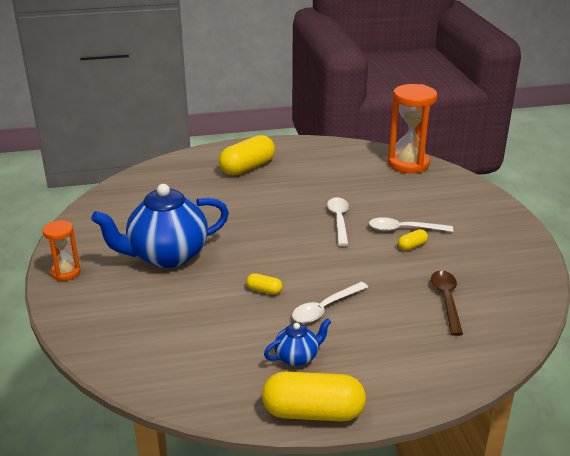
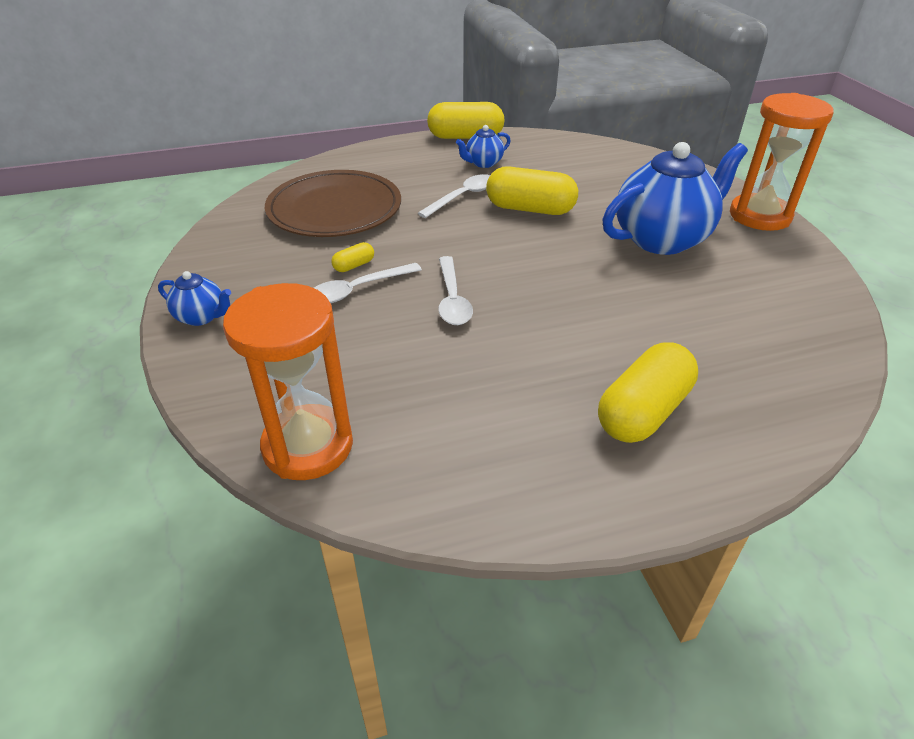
camera: 175 degrees right, 10 degrees up
(66, 272) = (760, 216): orange hourglass -> orange hourglass, size x1.82
(264, 290) = (530, 209): yellow capsule -> yellow capsule, size x2.21
(404, 229) = (358, 289): white spoon -> white spoon turned 150 degrees clockwise
(446, 300) = (334, 209): brown spoon -> brown plate
(500, 218) = (201, 317): none -> blue teapot

